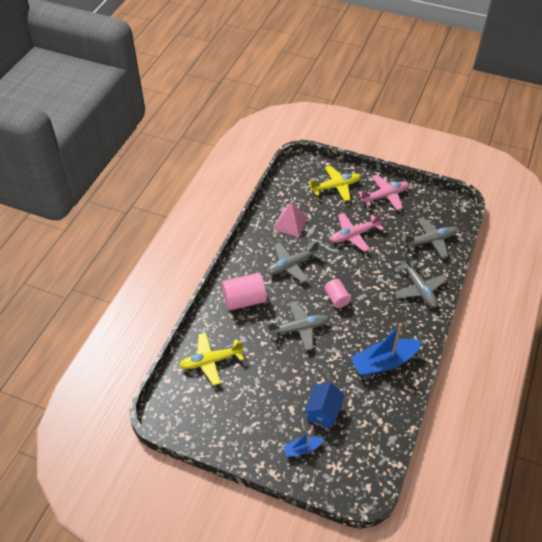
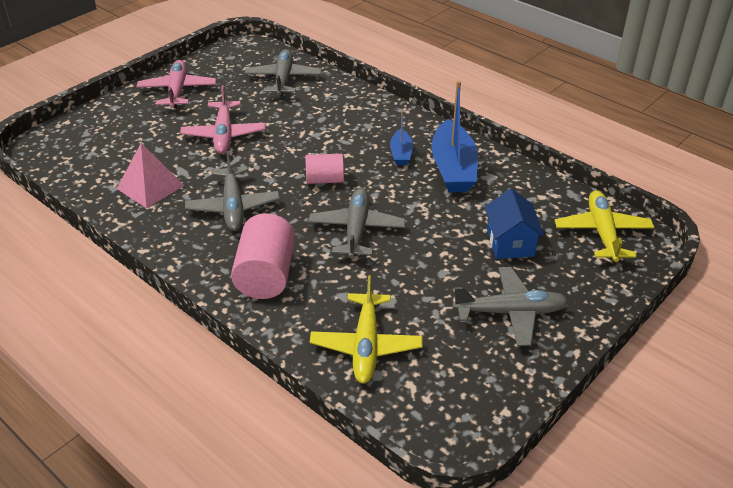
camera: 70 degrees left, 10 degrees down
(302, 449) = (565, 280): blue boat -> blue boat (401, 153)
(323, 411) = (510, 243): blue house -> blue house turned 45 degrees clockwise
(336, 187) = (120, 126): yellow plane -> yellow plane (602, 232)
(419, 288) = (353, 109): grey plane -> grey plane (510, 312)

